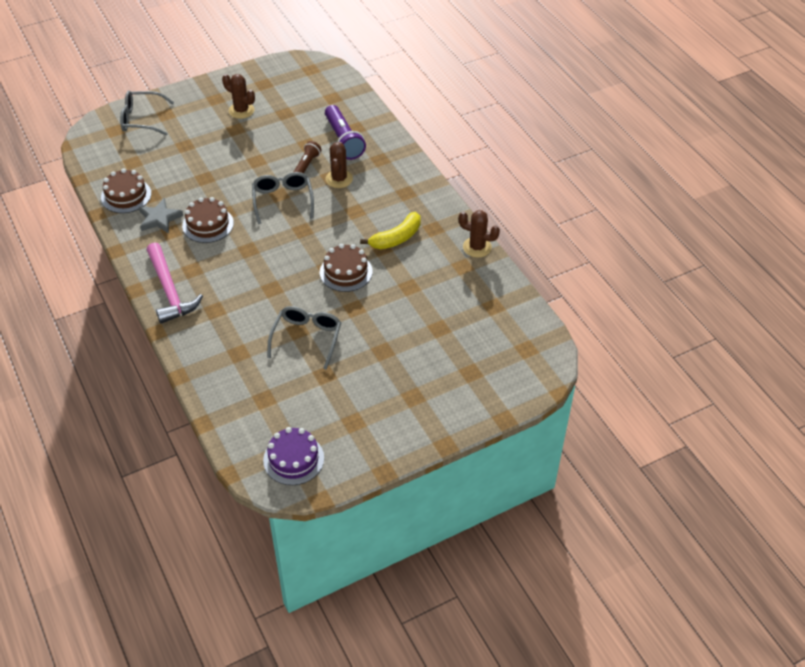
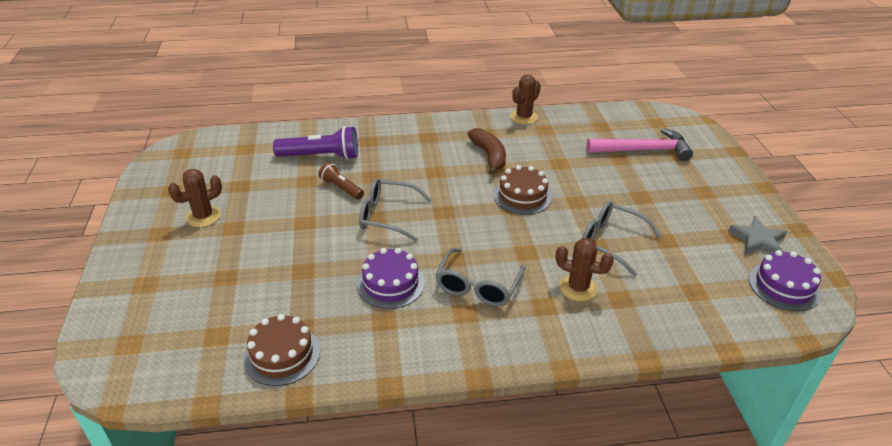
camera: 70 degrees left, 10 degrees down
(142, 119) = (132, 309): grey glasses -> grey glasses (478, 285)
(159, 219) = (352, 327): grey star -> grey star (757, 240)
(170, 290) = (493, 341): pink hammer -> pink hammer (643, 150)
(208, 224) = (390, 283): brown cake -> purple cake
(339, 179) = (379, 171): brown cactus -> brown cactus (578, 288)
(396, 238) = (489, 156): yellow banana -> brown banana

